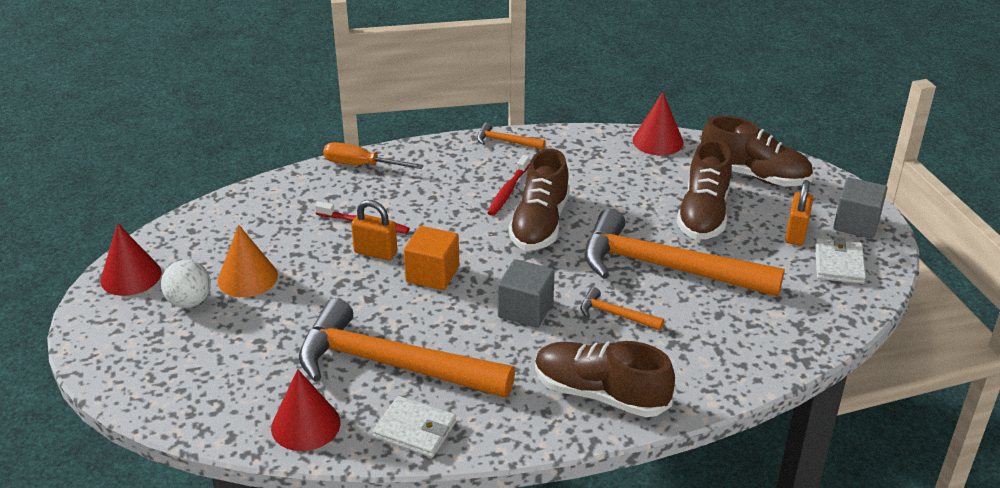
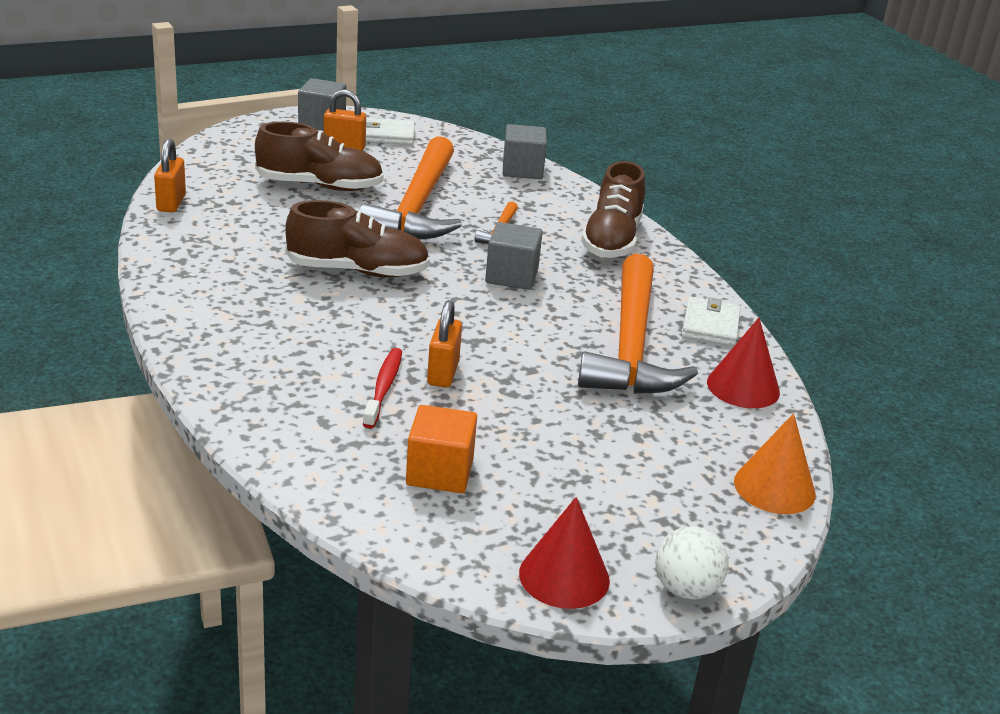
camera: 105 degrees left, 5 degrees down
(189, 302) = (595, 506): white ball -> white ball (686, 589)
(247, 278) = (528, 466): orange cone -> orange cone (774, 487)
(361, 165) = (240, 405): orange screwdriver -> none
(432, 274) = (472, 332): orange cube -> orange cube (439, 472)
(505, 141) = (171, 297): orange hammer -> none
(508, 191) = (291, 292): red toothbrush -> none
(658, 141) = (171, 203): red cone -> orange padlock
(754, 176) = (242, 159): brown shoe -> none
(770, 353) = (522, 170): none -> grey cube

